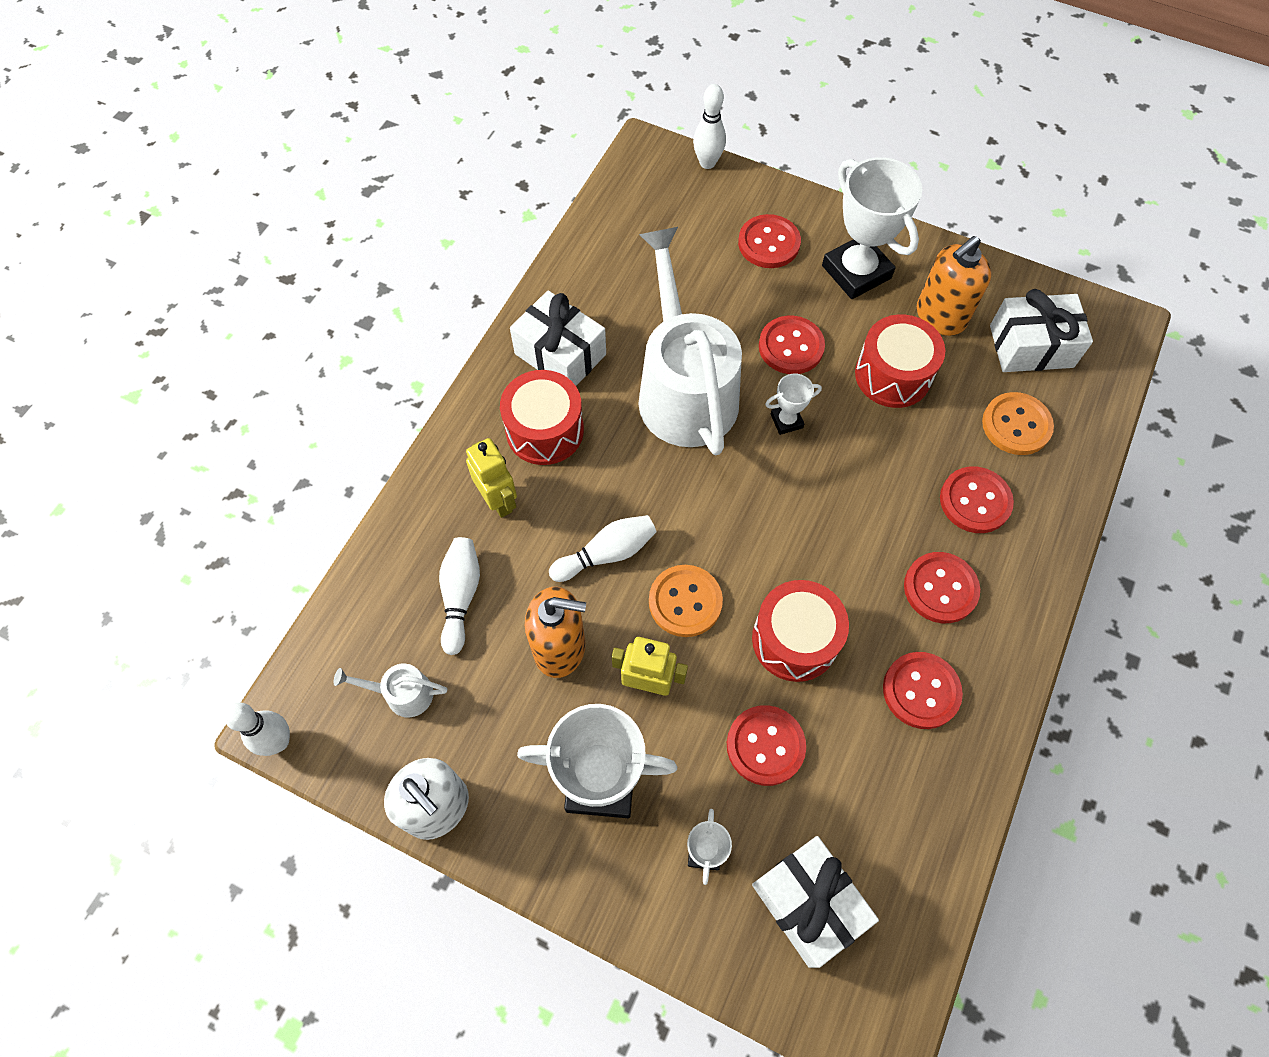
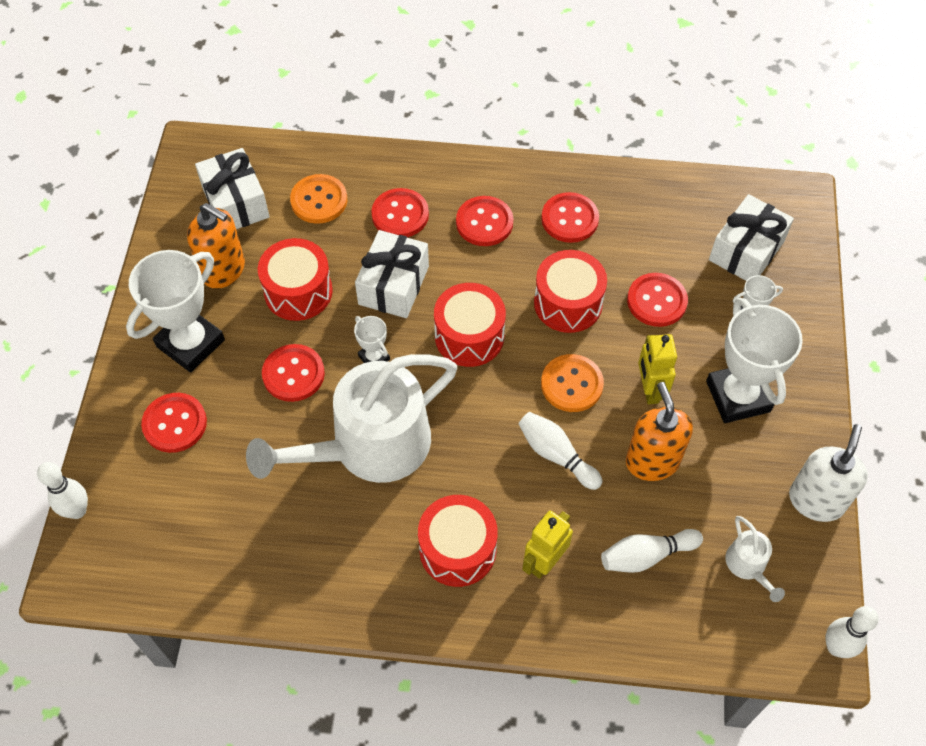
camera: 110 degrees left, 5 degrees down
(560, 354) = (368, 567): white gift -> white gift (393, 285)
(783, 519) = (469, 336): none -> red drum

